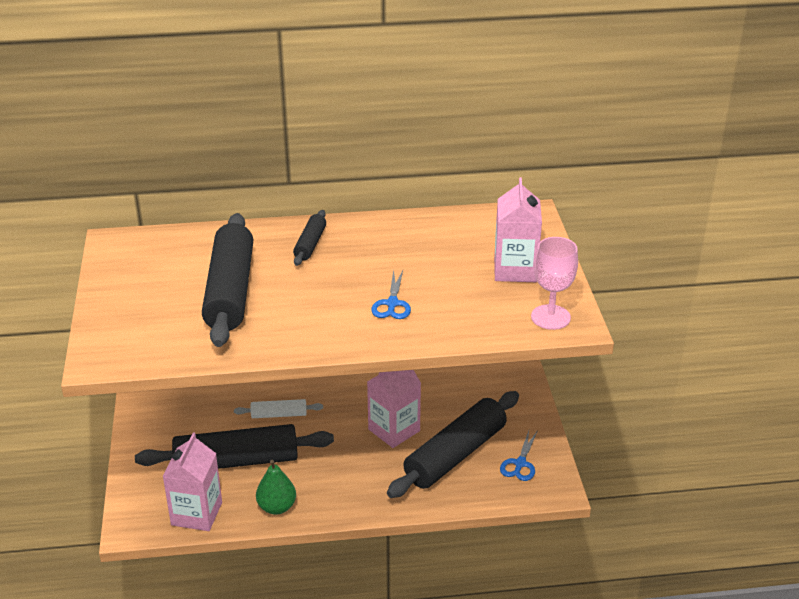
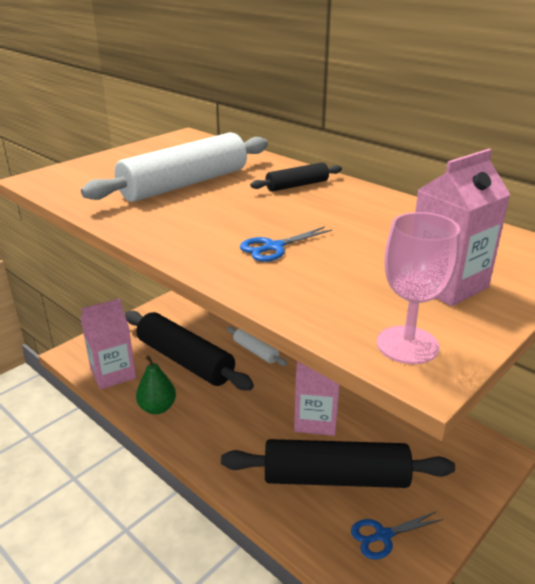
camera: 50 degrees right, 5 degrees down
(230, 291) = (185, 184): black rolling pin -> white rolling pin

